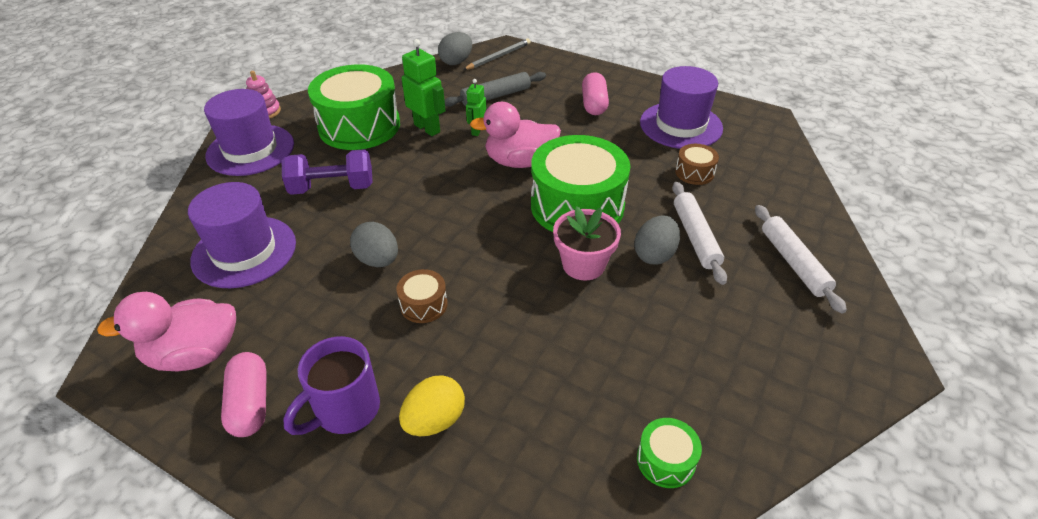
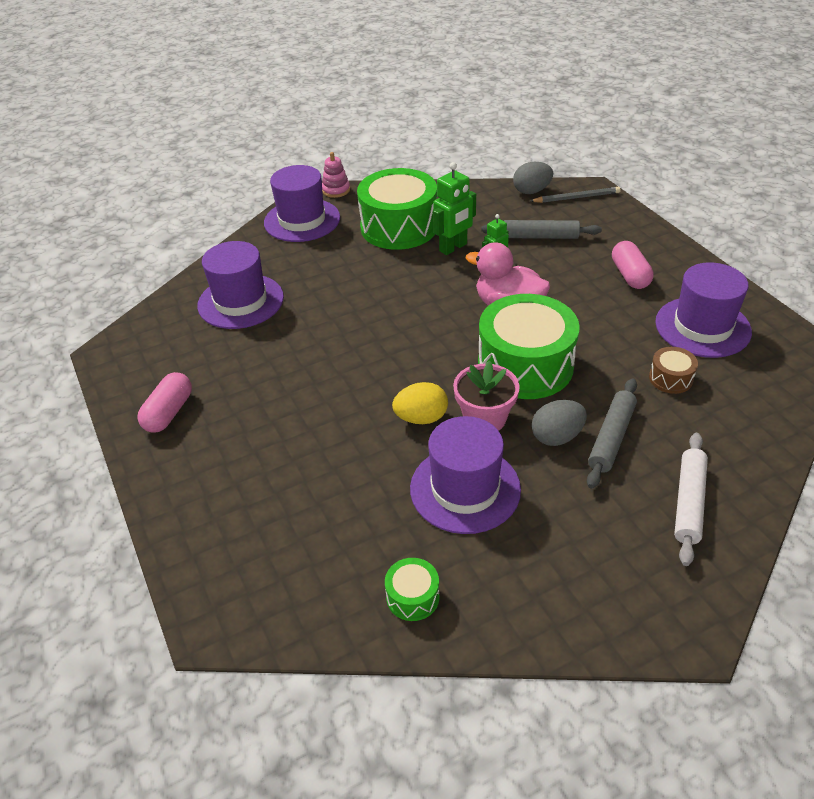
camera: 35 degrees right, 0 degrees up
(195, 354) = (160, 363): pink duck -> none
(332, 188) = (337, 274): purple dumbbell -> none
(345, 410) = (222, 445): purple mug -> none
(378, 260) = (326, 346): grey egg -> none
(423, 304) = (332, 395): brown drum -> none
(427, 128) = (453, 248): green robot -> green robot turned 60 degrees clockwise
(434, 420) = (273, 482): yellow egg -> yellow egg (421, 418)
(594, 104) = (630, 275): pink capsule -> pink capsule turned 45 degrees counterclockwise
(622, 335) = (465, 489): none -> purple hat
(695, 237) = (611, 438): white rolling pin -> grey rolling pin

